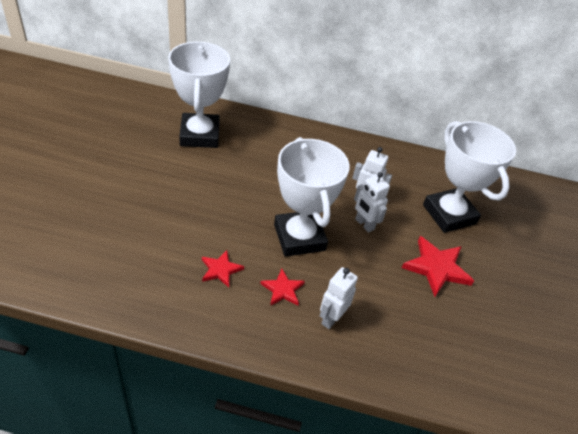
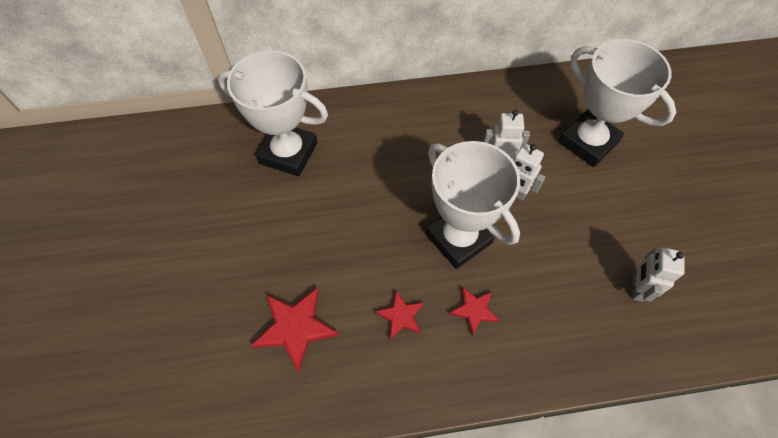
camera: 15 degrees left, 15 degrees up
(200, 135) = (288, 153): white trophy -> white trophy turned 45 degrees counterclockwise
(331, 318) = (537, 321): white robot -> white robot (637, 288)
(436, 268) = (606, 213): red star -> red star (295, 328)

